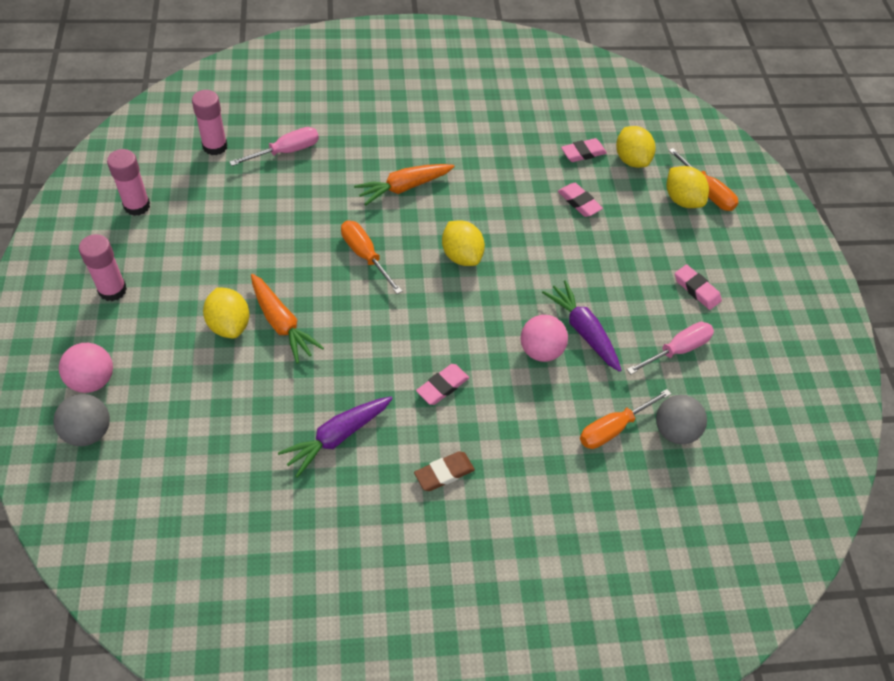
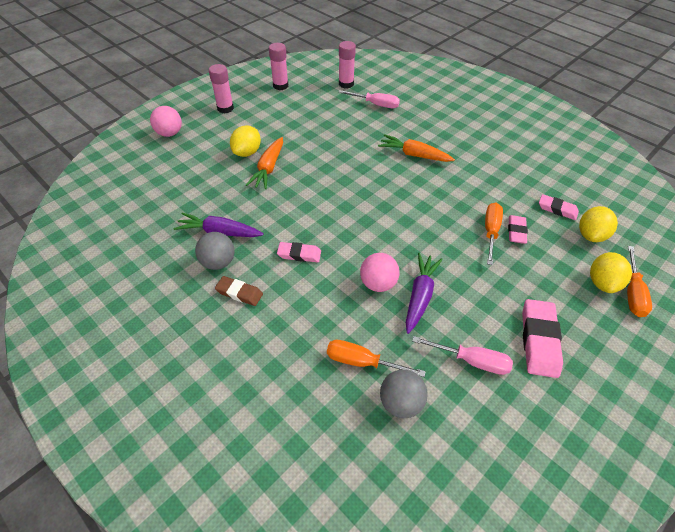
camera: 55 degrees right, 5 degrees down
(89, 432) = (140, 150): grey ball -> grey ball (218, 262)
(365, 255) = (349, 169): orange screwdriver -> orange screwdriver (490, 231)
(461, 255) = (400, 205): yellow lemon -> none
(696, 289) = (539, 340): pink eraser -> pink eraser, size x1.63

